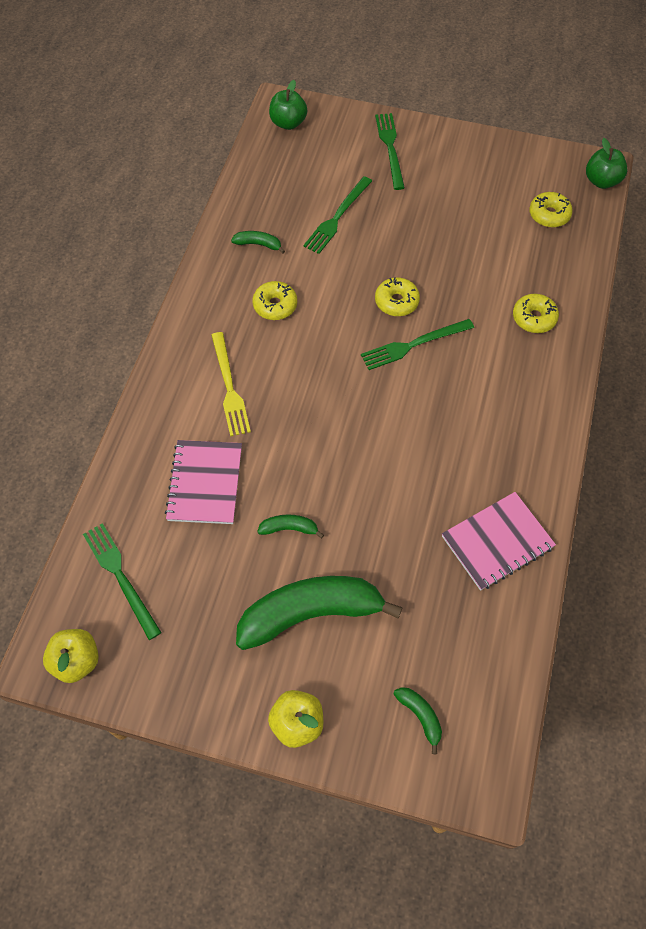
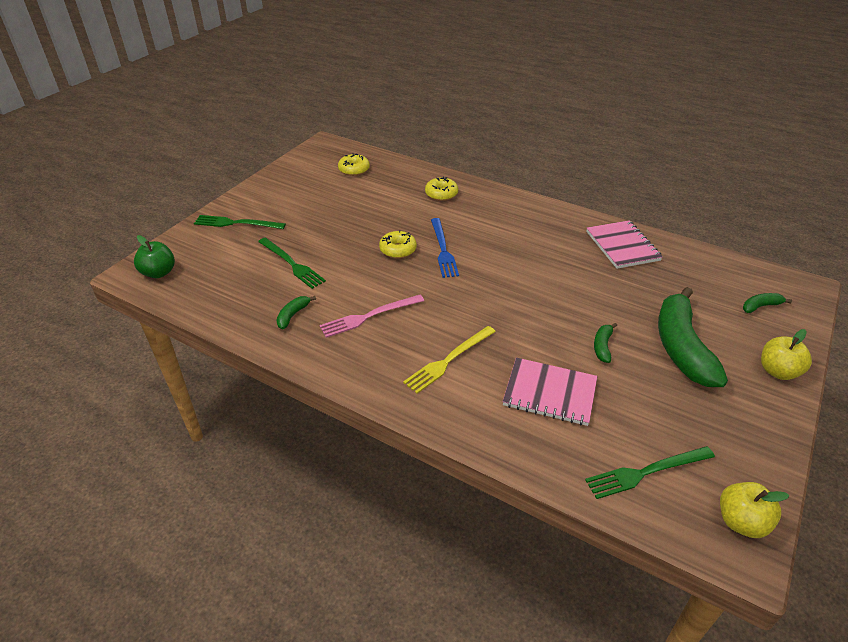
camera: 75 degrees left, 20 degrees down
(229, 387) = (448, 360): yellow fork -> yellow fork turned 135 degrees clockwise
(275, 305) = (369, 316): yellow donut -> pink fork
(413, 345) = (443, 249): green fork -> blue fork
(601, 181) = (337, 145): green apple -> none

